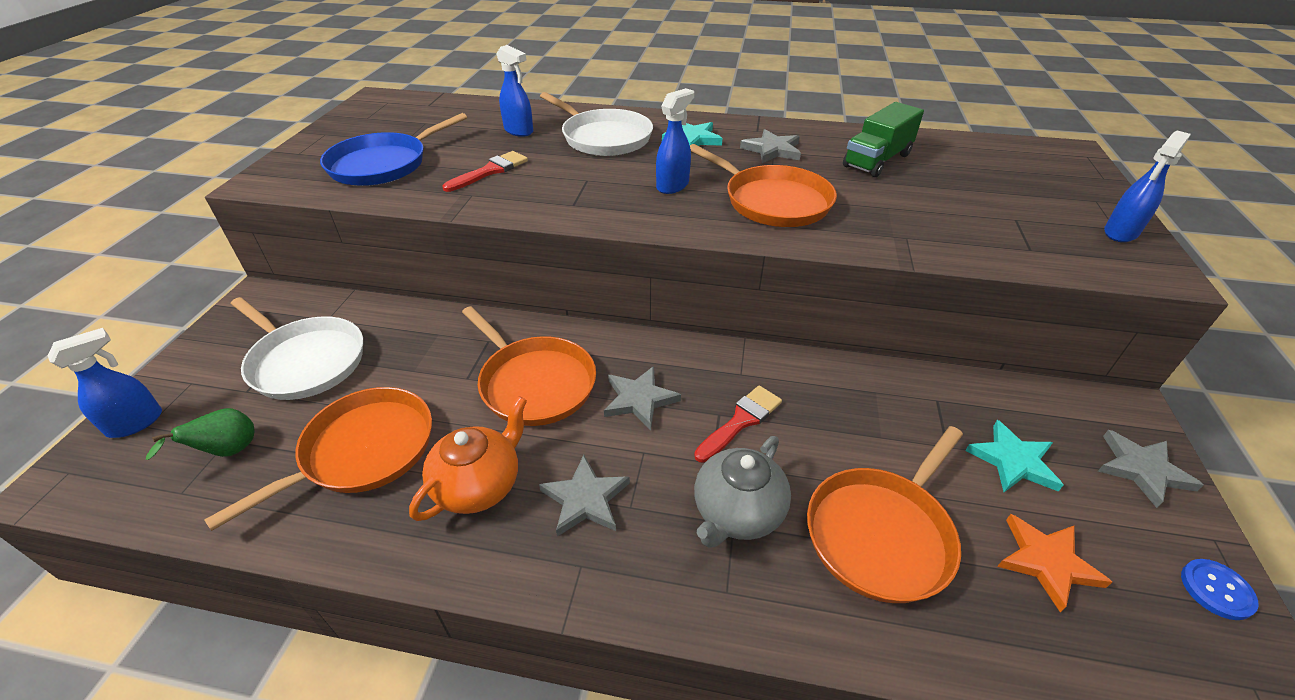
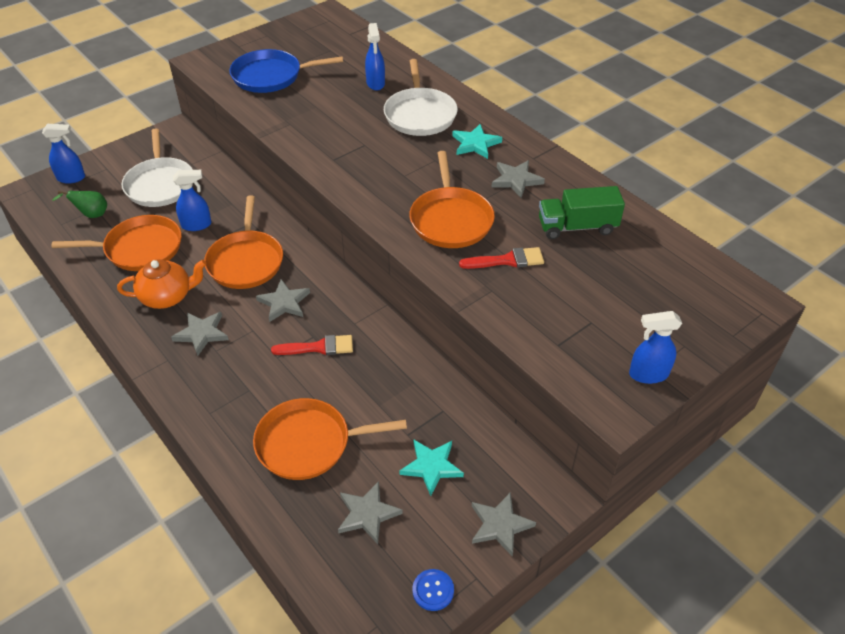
camera: 40 degrees right, 5 degrees up
(490, 171) = (320, 110): red brush -> red brush (507, 260)
(673, 186) = (408, 175): blue spray bottle -> blue spray bottle (197, 225)
(737, 513) = (257, 386): grey teapot -> none
(1047, 562) = (367, 514): orange star -> grey star

